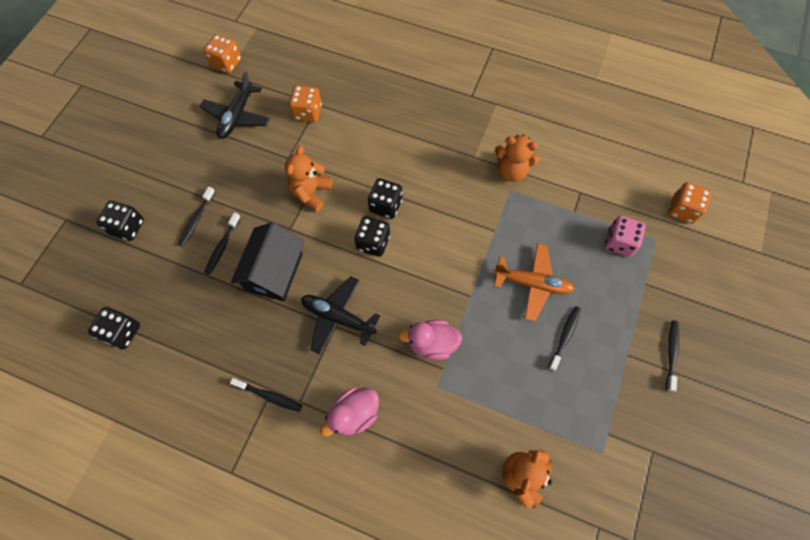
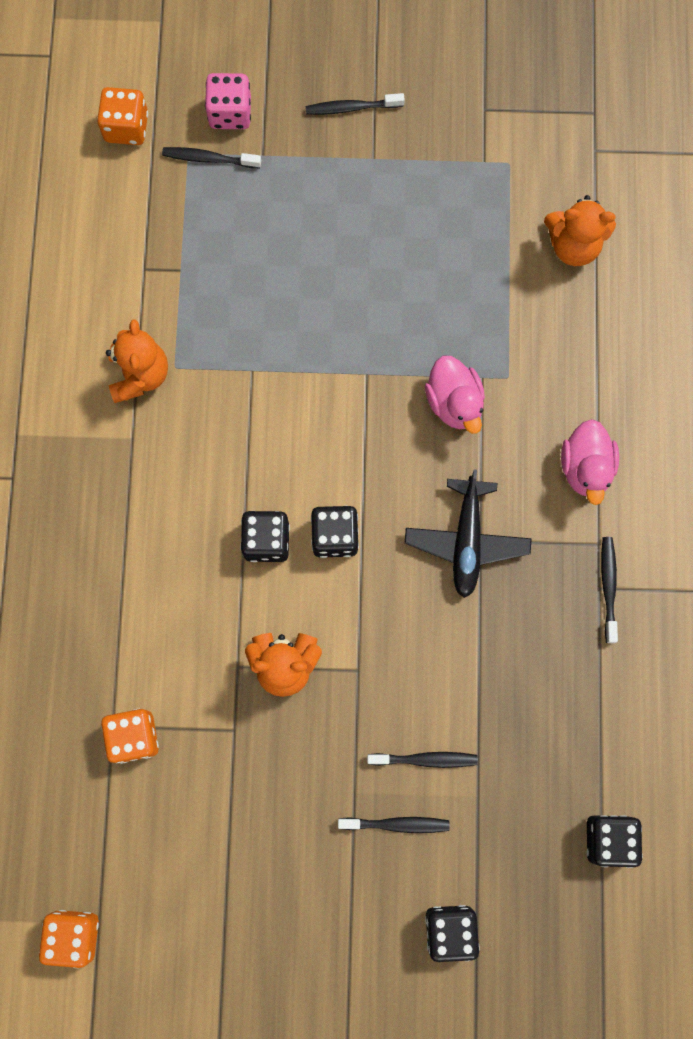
camera: 110 degrees left, 10 degrees up
(237, 116) = (182, 857): black plane -> none
(274, 272) = (435, 661): black house -> none
(354, 414) = (585, 468): pink duck -> pink duck turned 60 degrees clockwise
(532, 284) = (317, 297): orange plane -> none
(565, 336) = (378, 238): black toothbrush -> black toothbrush (208, 159)
(619, 242) = (211, 200): pink dice -> pink dice (230, 113)

